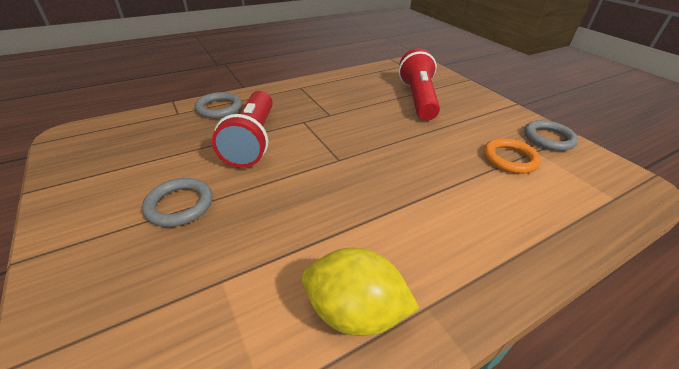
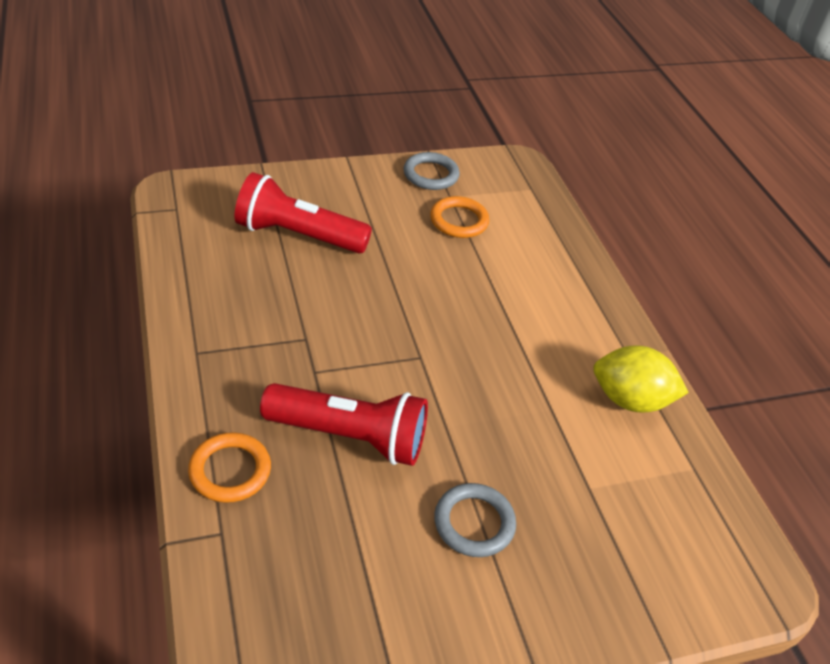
camera: 80 degrees left, 5 degrees up
(219, 108) = (230, 470): grey ring -> orange ring
(354, 312) = (630, 400): yellow lemon -> yellow lemon turned 75 degrees clockwise

